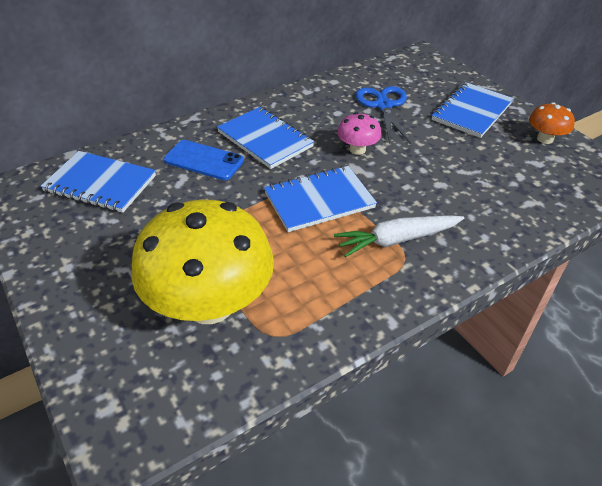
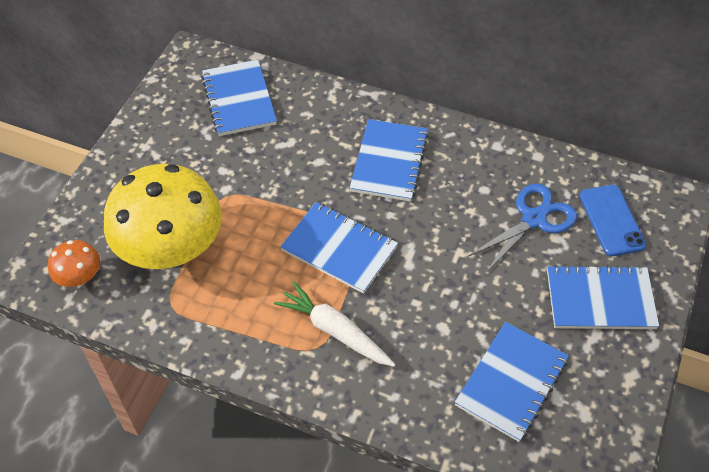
camera: 55 degrees right, 10 degrees up
(204, 160) = (322, 141): blue phone -> blue phone (611, 220)
(357, 149) = (438, 237): pink mushroom -> none
(511, 176) = (511, 382): none -> blue notebook
(545, 139) = (612, 389): orange mushroom -> orange mushroom (80, 277)

